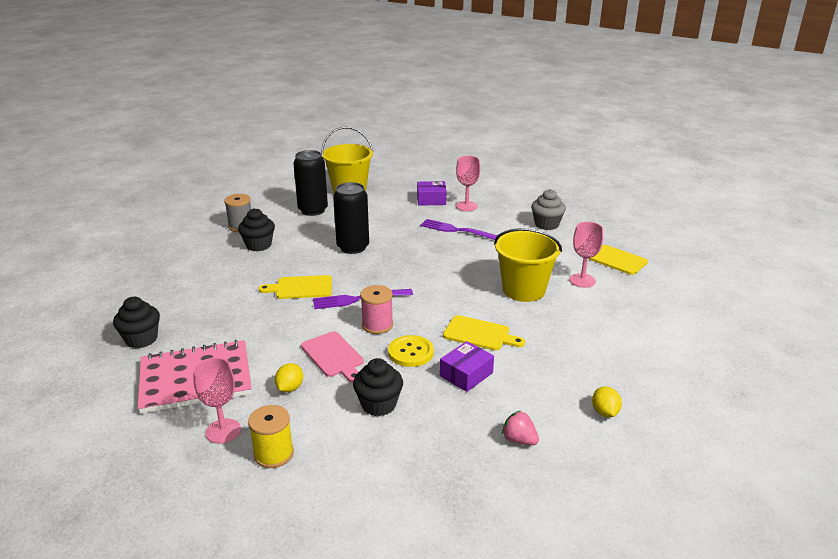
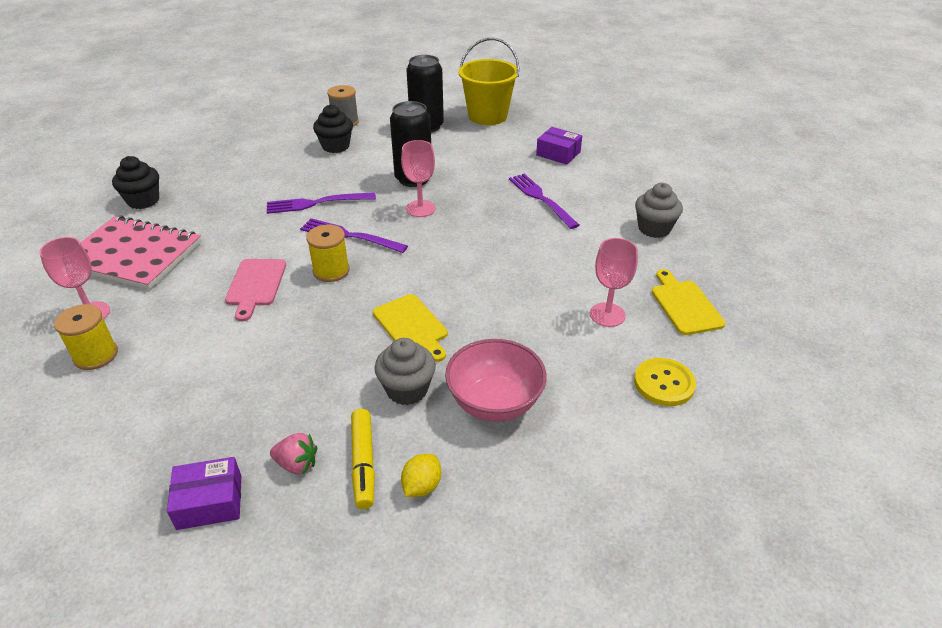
camera: 35 degrees right, 10 degrees up
(290, 388) = (184, 299): yellow lemon -> none
(301, 288) = (316, 203): yellow cutting board -> purple fork
(377, 325) = (331, 271): pink spool -> yellow spool
(378, 404) = (228, 354): black cupcake -> none
(410, 352) = (323, 314): yellow button -> yellow button (664, 383)
(466, 206) = (587, 174): pink goblet -> pink goblet (420, 209)
(466, 374) = (342, 364): purple box -> purple box (209, 502)
(519, 440) = (297, 464): pink strawberry -> pink strawberry turned 120 degrees clockwise
(523, 290) = (523, 297): yellow bucket -> none
(526, 369) = (407, 389): none -> grey cupcake
(556, 418) = (363, 463): none -> yellow marker
(584, 352) = (494, 403): none -> pink bowl

